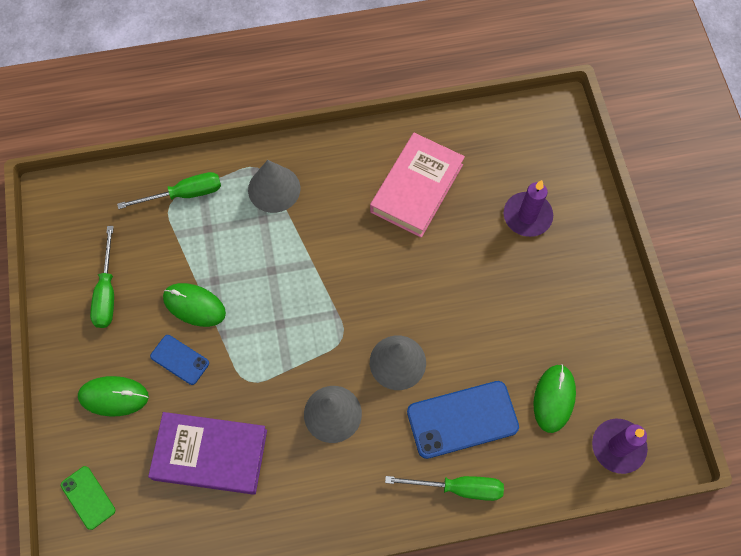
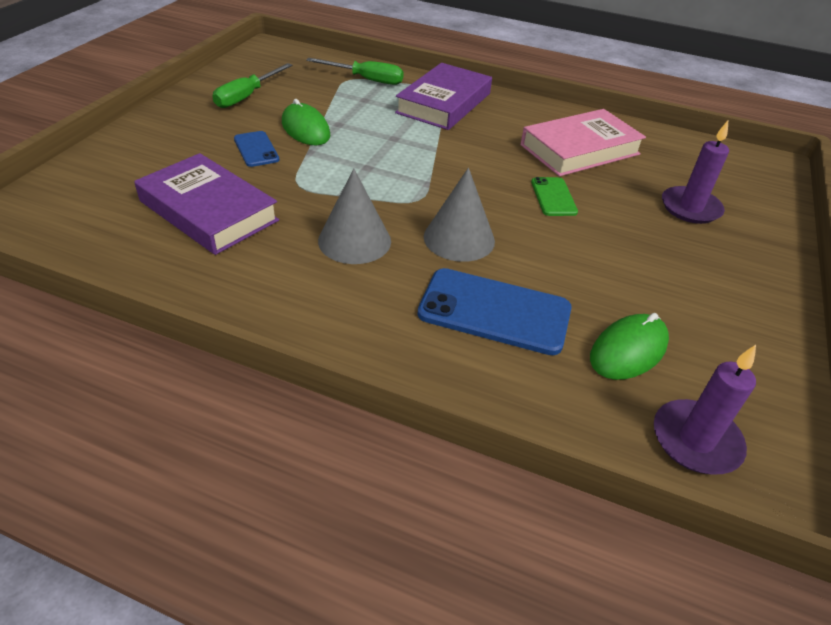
camera: 30 degrees right, 25 degrees down
(88, 497) = (74, 185): green phone -> green phone (553, 197)
(114, 396) = (177, 144): green mouse -> none
(274, 189) = (444, 103): grey cone -> purple book
(458, 488) = (438, 364): green screwdriver -> none

